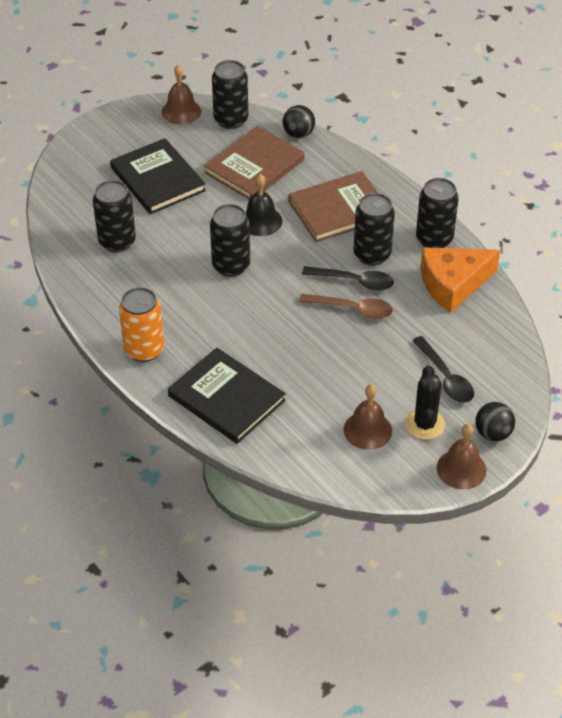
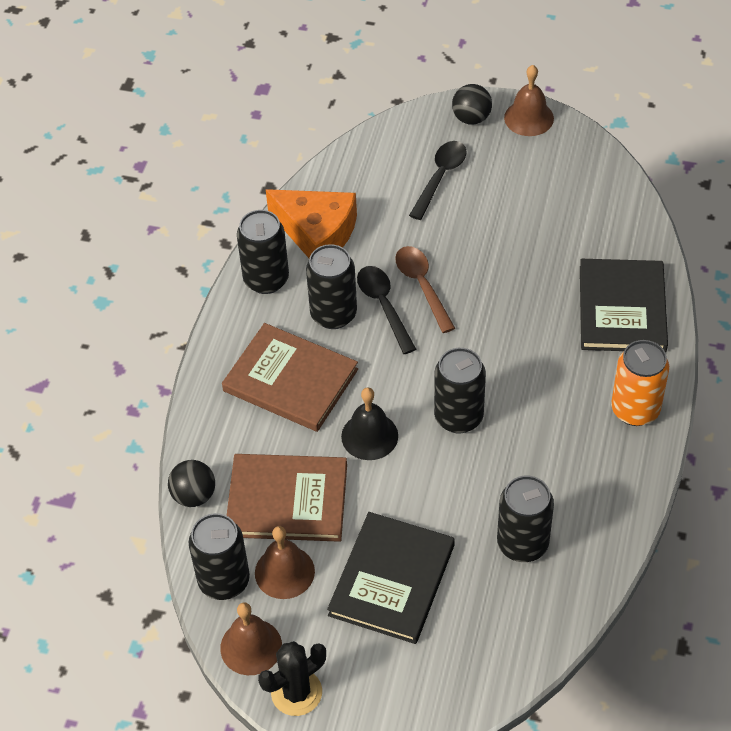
camera: 125 degrees left, 5 degrees up
(367, 430) = (552, 194): brown bell -> brown bell (284, 572)
(425, 424) = (506, 163): black cactus -> black cactus (296, 692)

